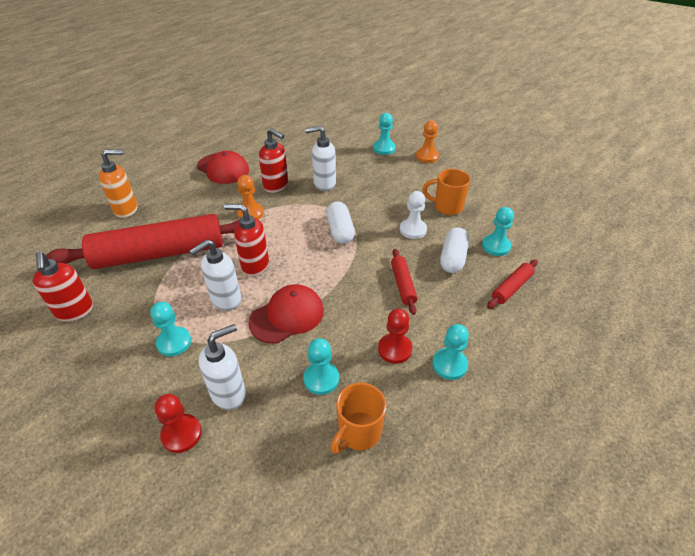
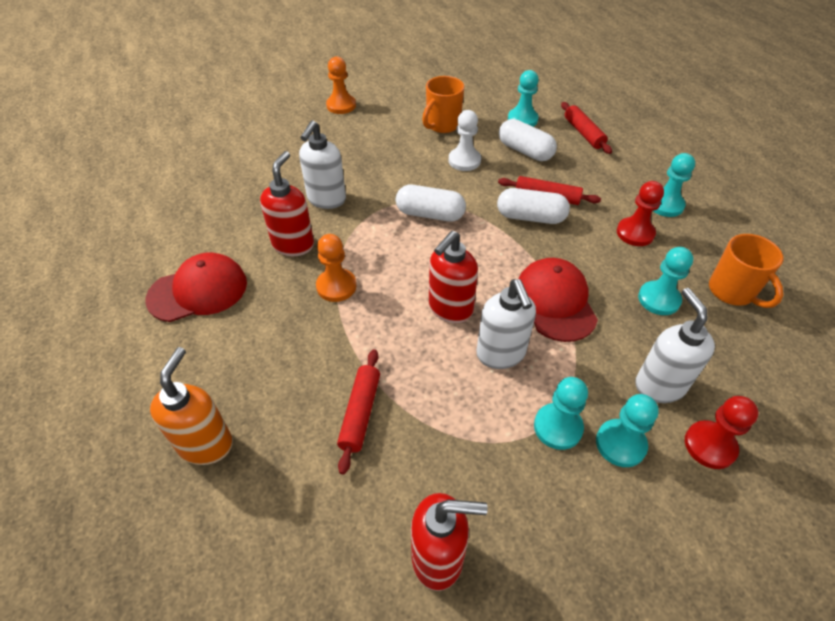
camera: 65 degrees left, 5 degrees up
(160, 253) = (360, 413): red rolling pin -> red rolling pin, size x0.42
(276, 186) = (293, 244): red soap dispenser -> red soap dispenser turned 45 degrees counterclockwise
(371, 281) = (530, 217): none -> white capsule
(384, 148) = (295, 129): turquoise pawn -> turquoise pawn (620, 444)

